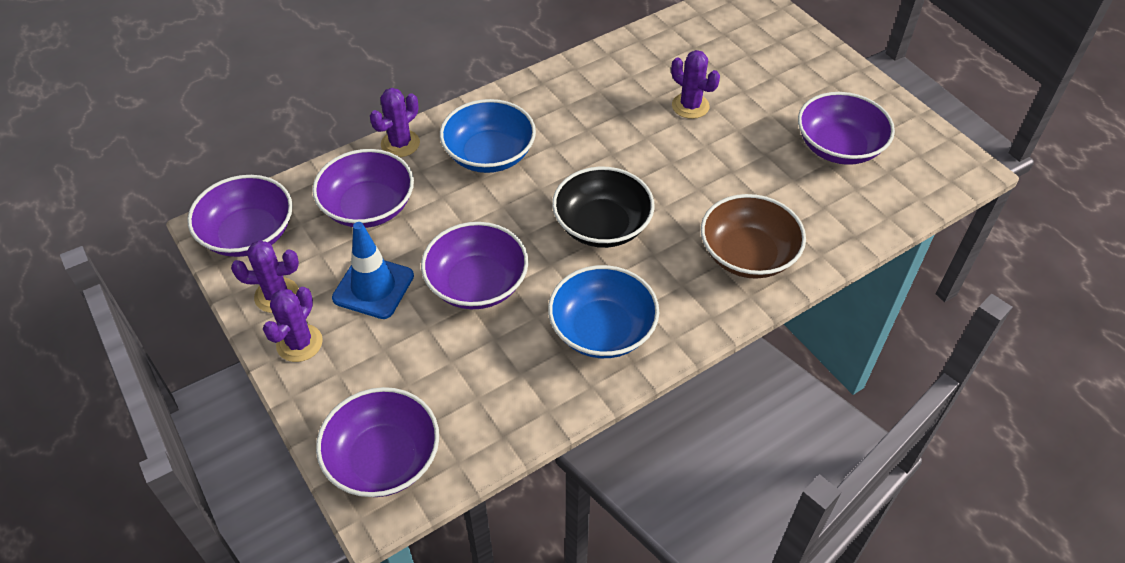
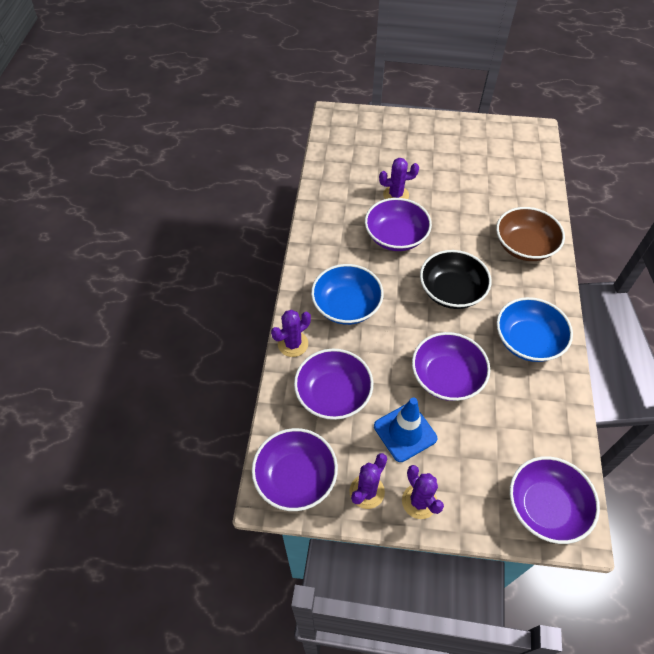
camera: 50 degrees left, 5 degrees up
(400, 144) = (293, 344): purple cactus -> purple cactus turned 60 degrees clockwise
(839, 147) = (481, 162): purple bowl -> purple bowl (396, 237)

